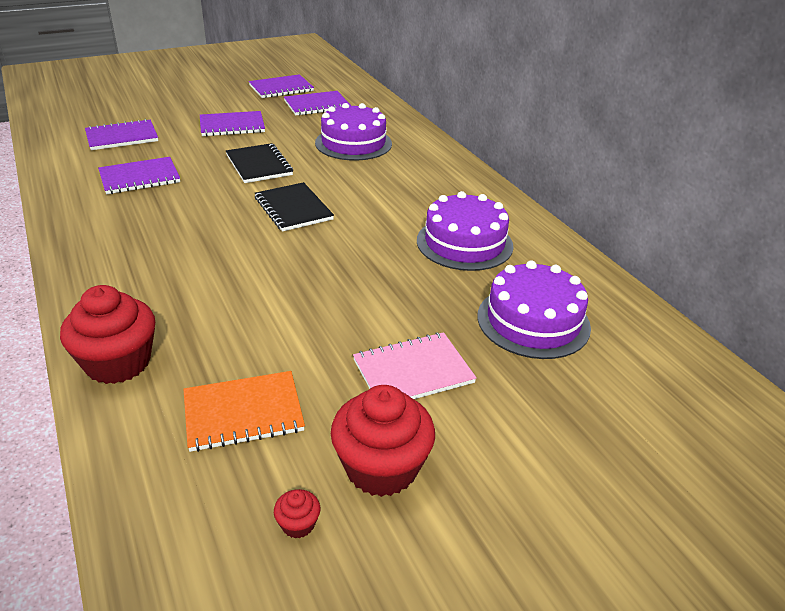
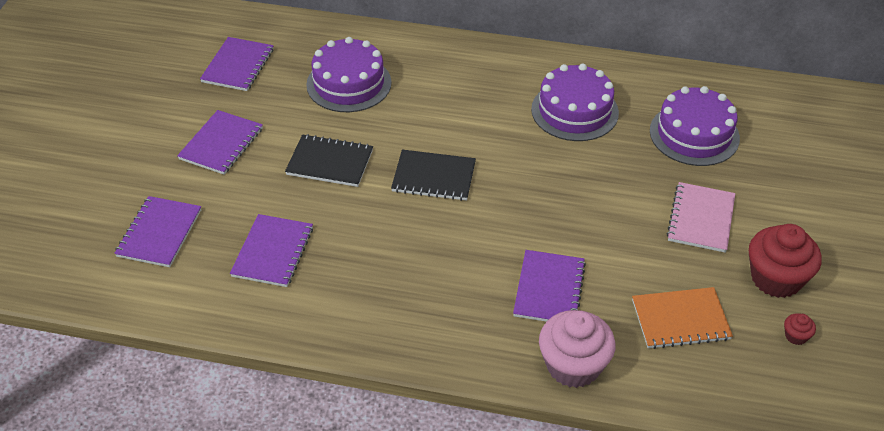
camera: 50 degrees left, 10 degrees up
(118, 363) = (573, 365): red cupcake -> pink cupcake
(243, 412) = (680, 319): orange notebook -> orange notebook turned 60 degrees clockwise
(281, 88) = (165, 70): purple notebook -> purple notebook (549, 289)

